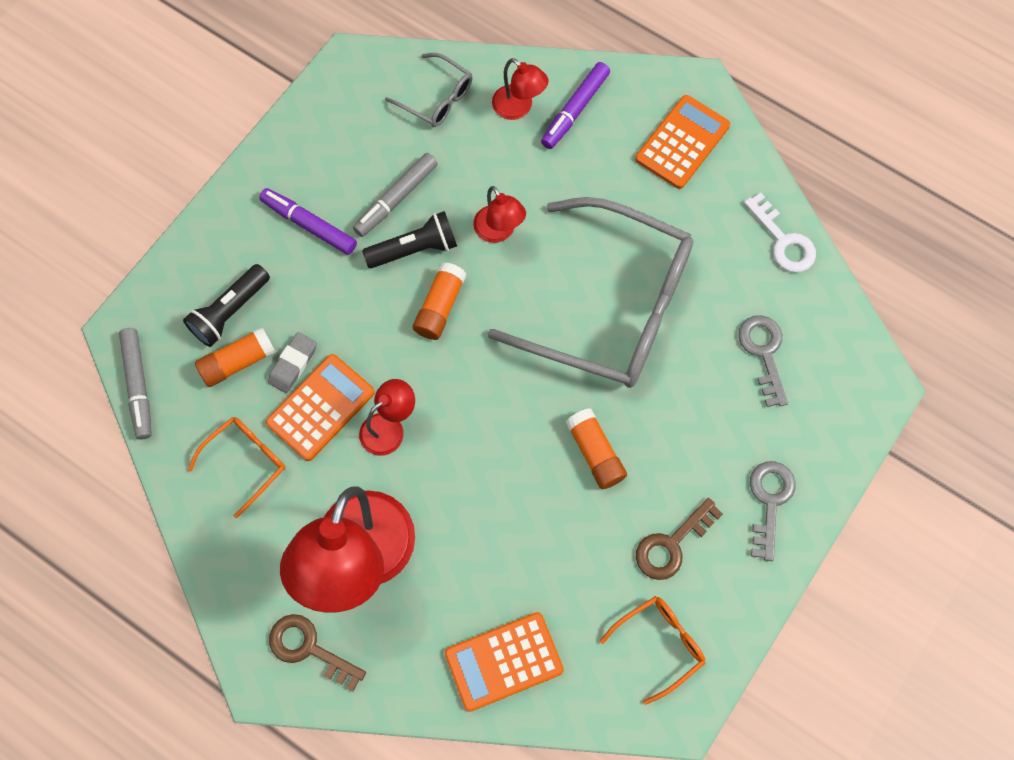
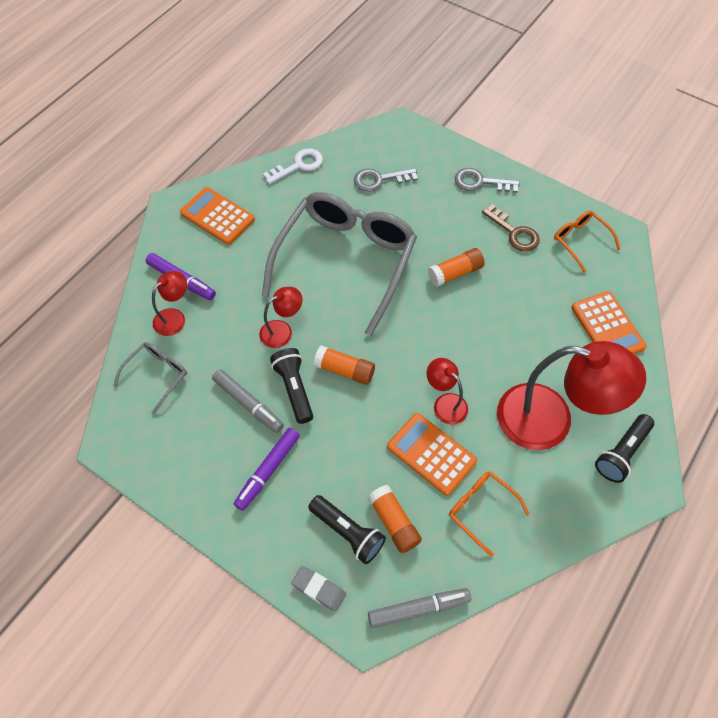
camera: 90 degrees left, 10 degrees down
(293, 364) = (395, 477): grey eraser -> grey eraser (319, 589)
(309, 648) = (622, 453): brown key -> black flashlight

